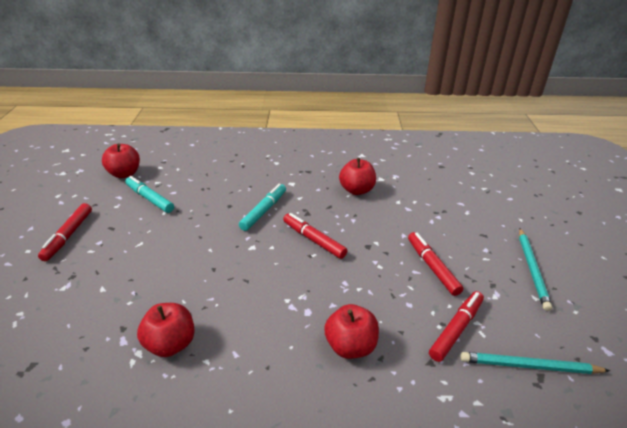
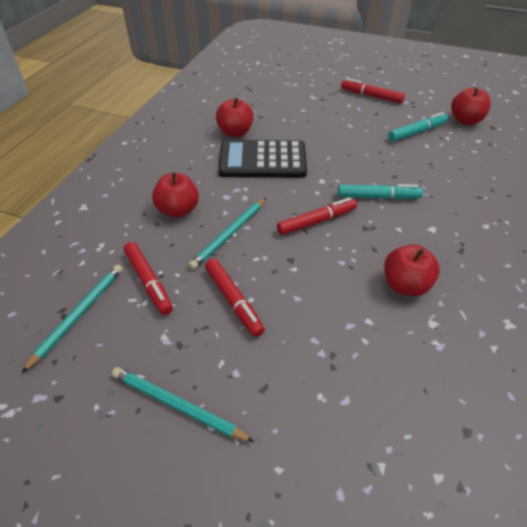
camera: 110 degrees right, 10 degrees up
(229, 299) = (263, 160): none -> black calculator
(264, 211) = (378, 197): turquoise marker -> turquoise marker turned 45 degrees counterclockwise
(362, 291) = (229, 234): none -> turquoise pencil
(432, 267) = (233, 301): red marker -> red marker turned 60 degrees clockwise

